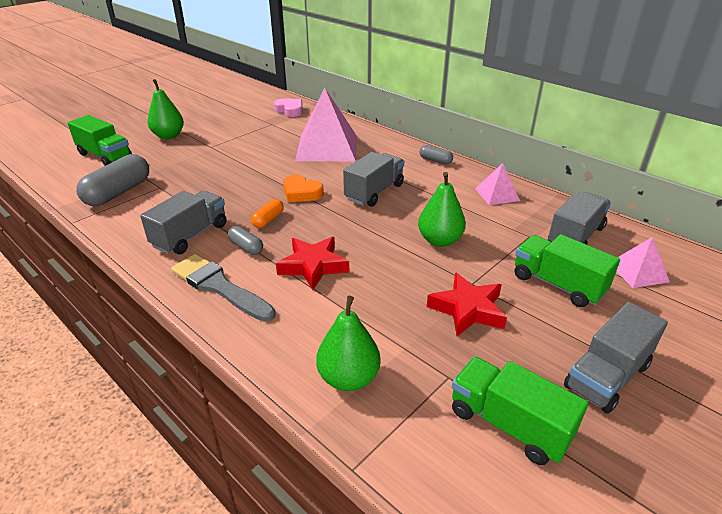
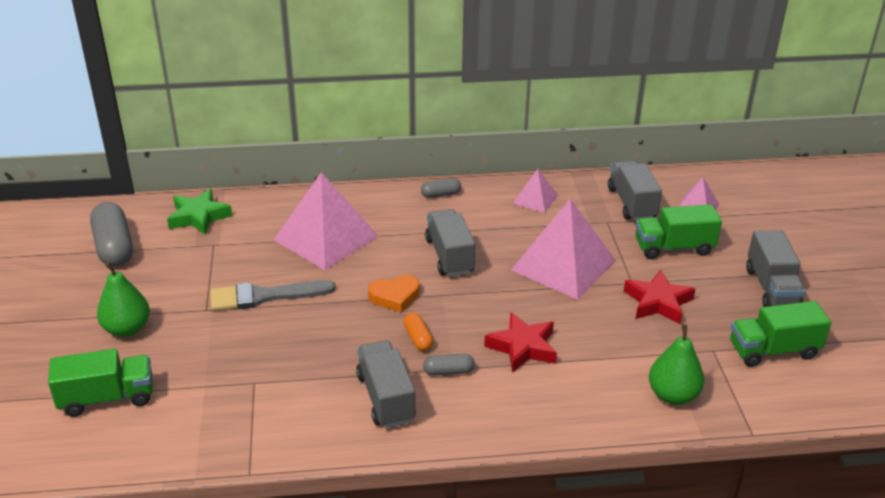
camera: 50 degrees left, 0 degrees up
(118, 192) = (225, 417): grey capsule -> grey capsule (114, 247)
(219, 286) = (492, 413): grey brush -> grey brush (265, 296)
(290, 110) = (199, 217): pink heart -> green star
(439, 240) = (563, 265): green pear -> pink pyramid

